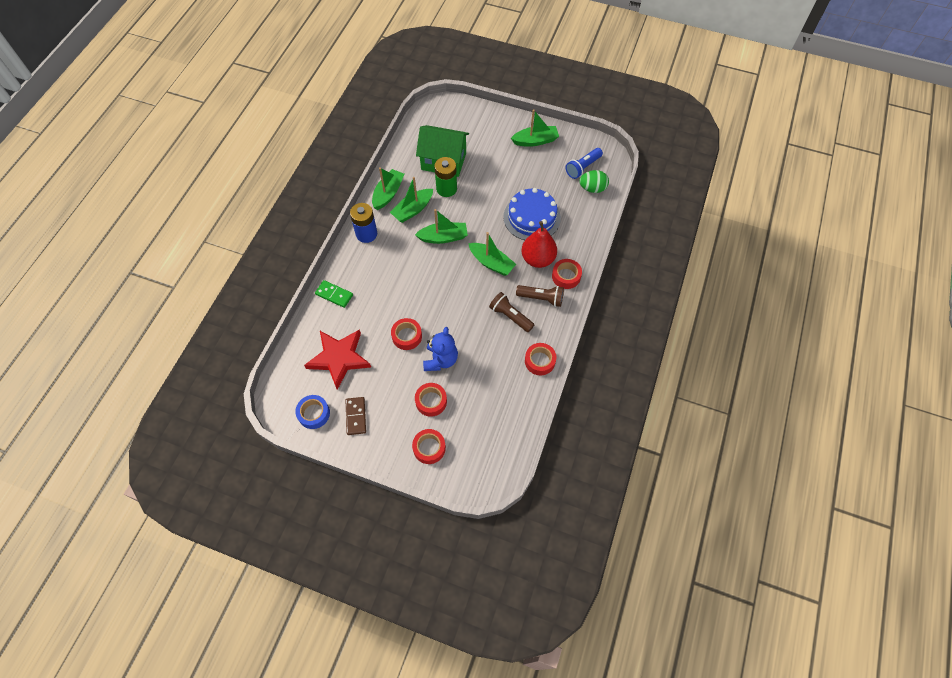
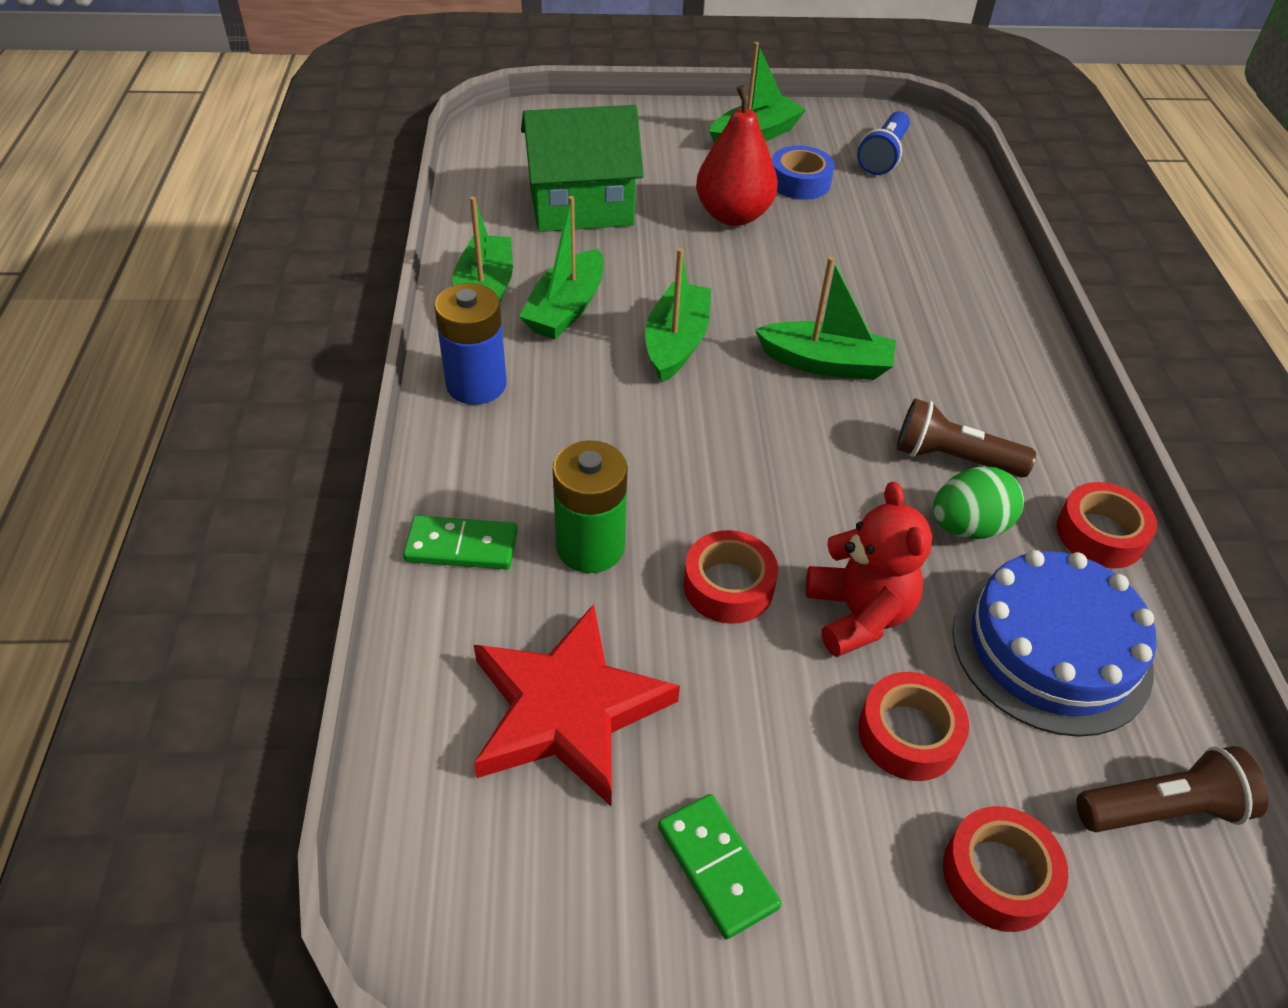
camera: 25 degrees left, 15 degrees down
(314, 413) = (575, 913): blue tape -> blue tape (799, 182)
(356, 416) = (717, 867): brown domino -> green domino
(440, 360) = (858, 614): blue teddy bear -> red teddy bear
(443, 237) = (676, 343): green boat -> green boat turned 45 degrees counterclockwise
(446, 189) = (621, 252): green battery -> green battery (590, 547)
(532, 217) = (848, 258): blue cake -> blue cake (1051, 648)
(538, 259) = (922, 328): red pear -> red pear (733, 215)
(541, 298) = (992, 401): brown flashlight -> brown flashlight (1162, 809)
(566, 276) = (1009, 344): red tape -> none
(592, 188) = (930, 184): green egg -> green egg (968, 527)

